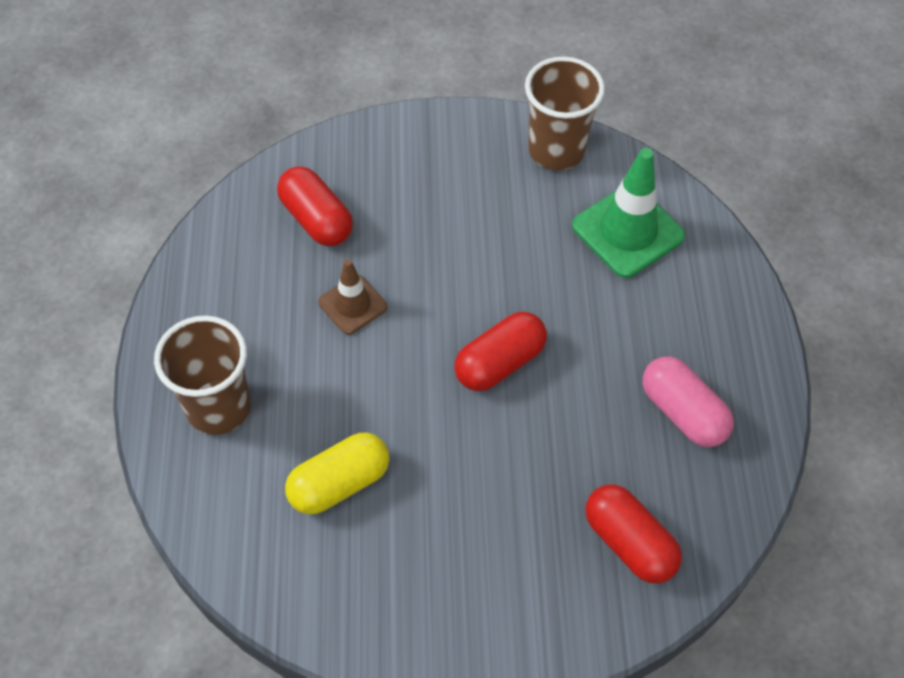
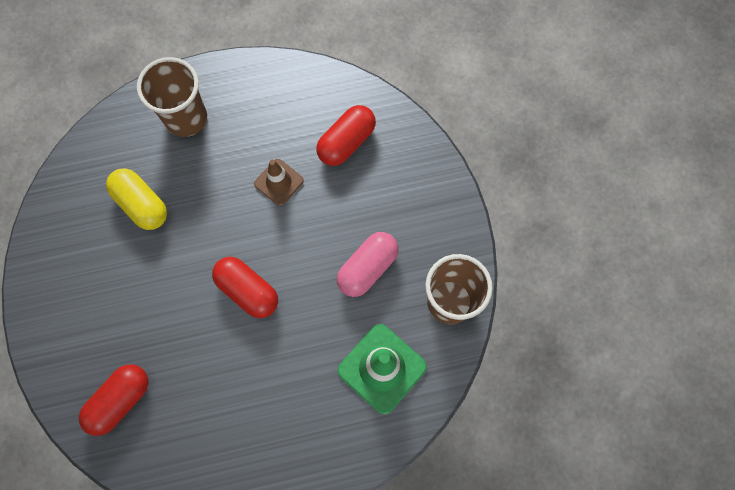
camera: 80 degrees right, 15 degrees up
(683, 412) = (226, 428): pink capsule -> pink capsule (367, 268)

